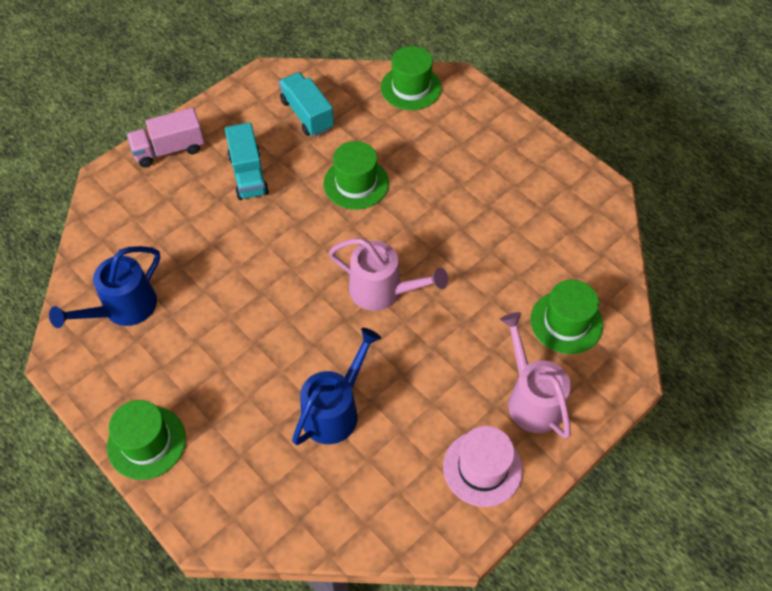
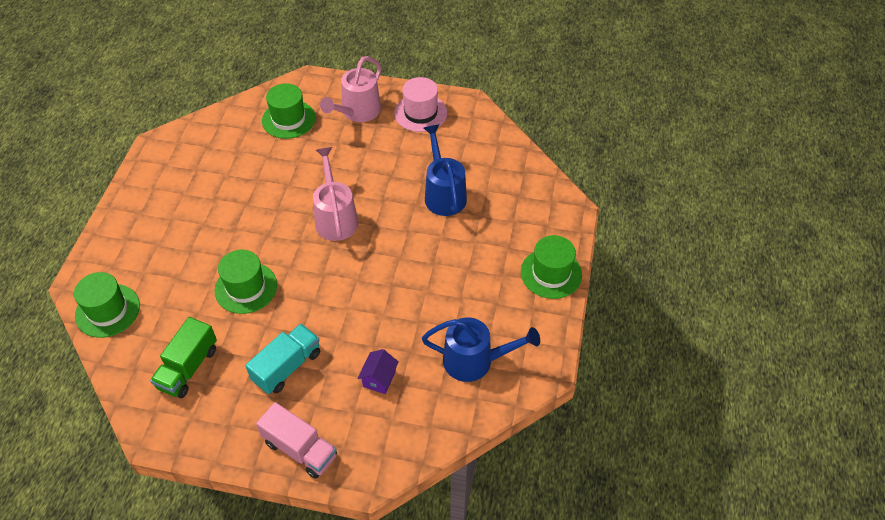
camera: 125 degrees left, 5 degrees down
(177, 229) = (379, 379): none -> purple house
(307, 114) = (188, 368): turquoise truck -> green truck
(335, 410) = (443, 194): blue watering can -> blue watering can turned 75 degrees clockwise

